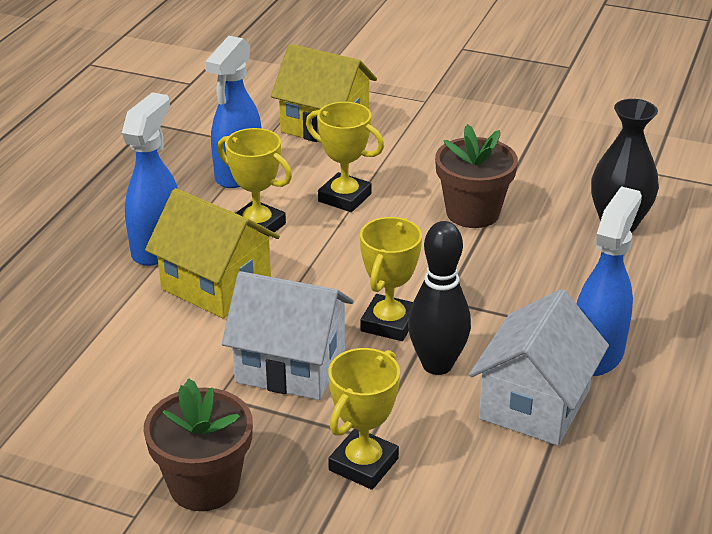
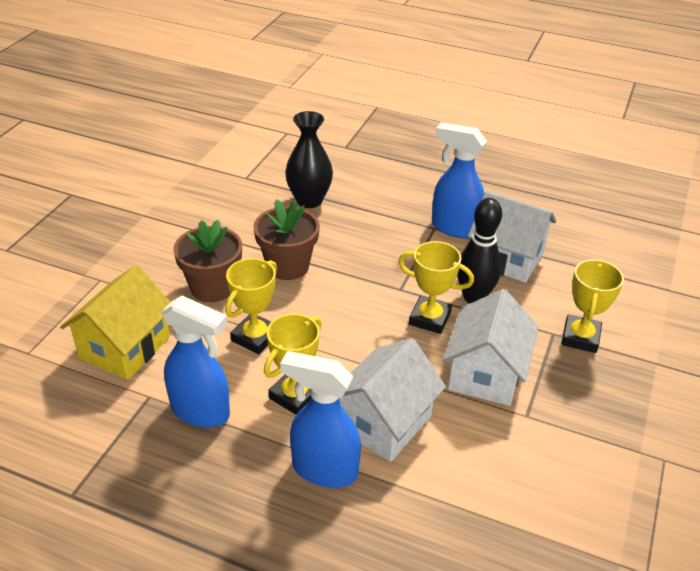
camera: 90 degrees left, 5 degrees up
(204, 485) = (623, 420): brown flower pot -> brown flower pot (212, 287)
(216, 285) = (384, 422): yellow house -> white house
(363, 464) = (580, 337): yellow trophy -> yellow trophy turned 75 degrees clockwise

